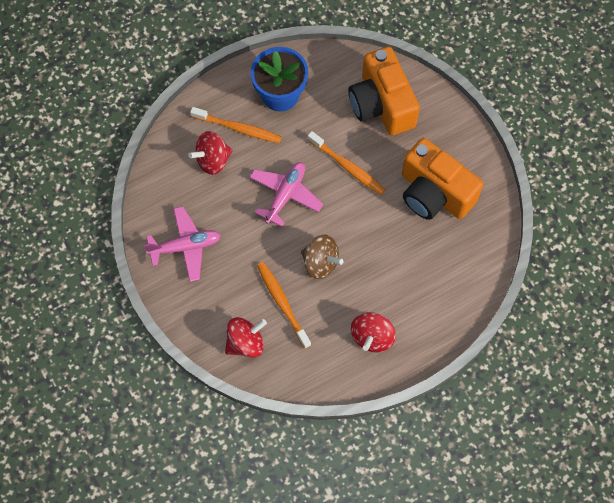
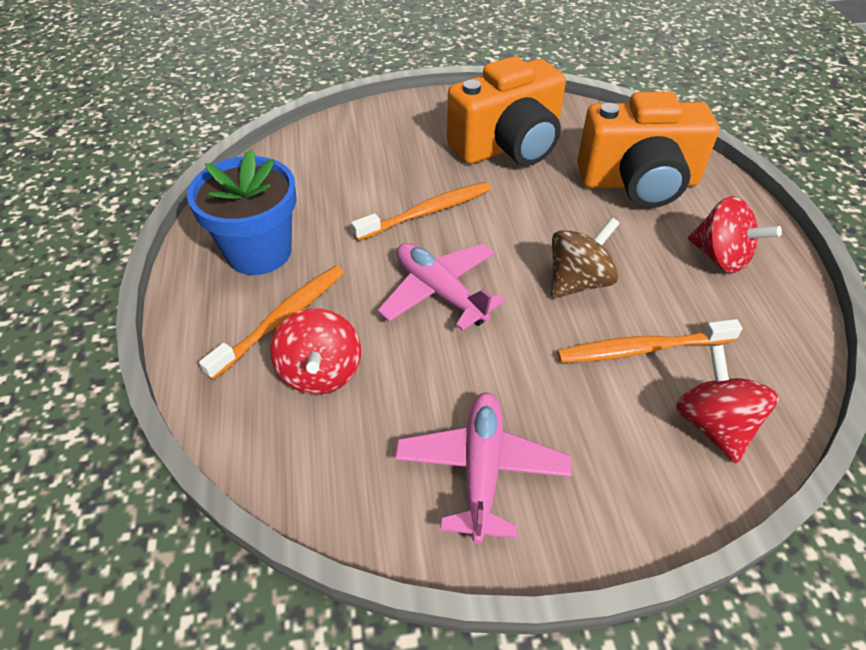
camera: 70 degrees left, 20 degrees down
(381, 104) = (349, 157): orange camera -> orange camera (638, 183)

